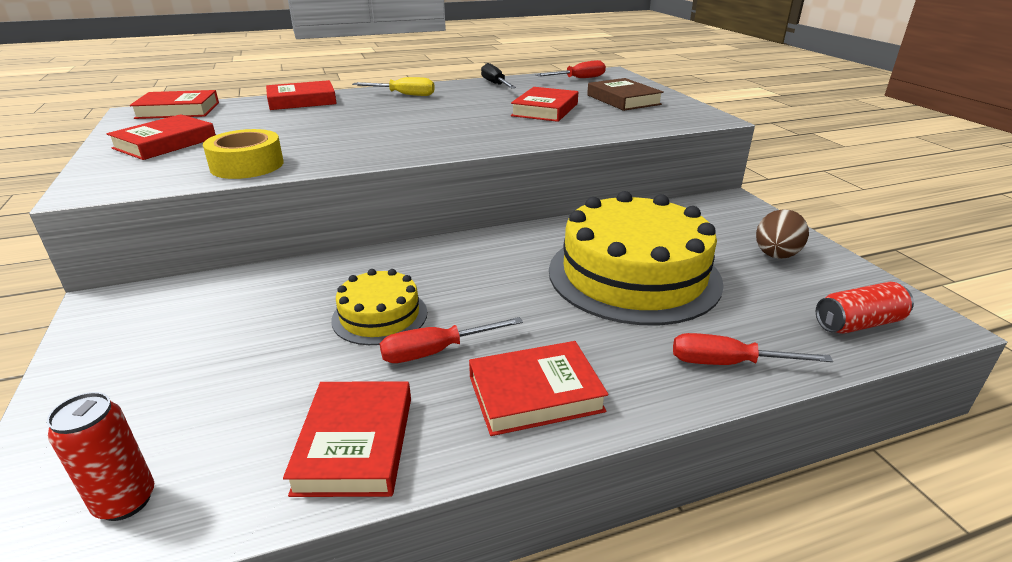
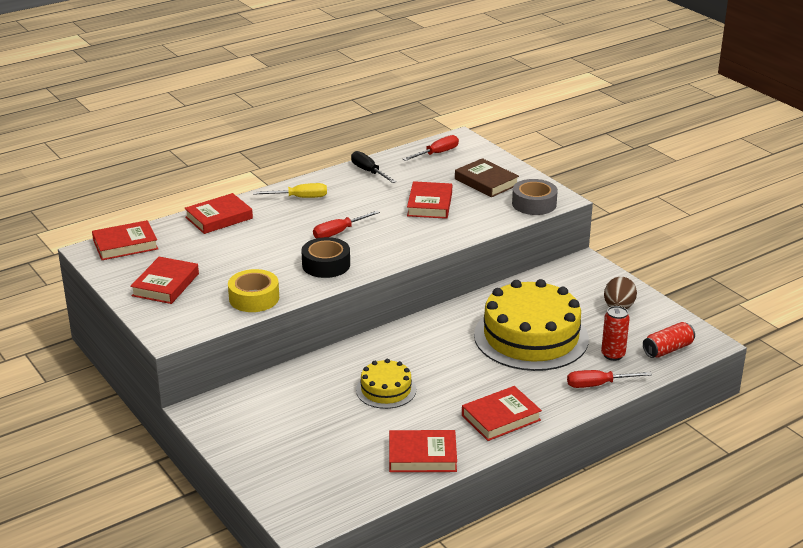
camera: 15 degrees left, 0 degrees up
(125, 501) = (332, 496): red can -> red can (613, 355)
(355, 444) = (422, 456): red book -> red book turned 75 degrees counterclockwise
(373, 145) = (326, 265): none -> black tape
(436, 352) = (434, 405): red screwdriver -> red screwdriver (339, 232)
(676, 119) = (534, 204): none -> grey tape

